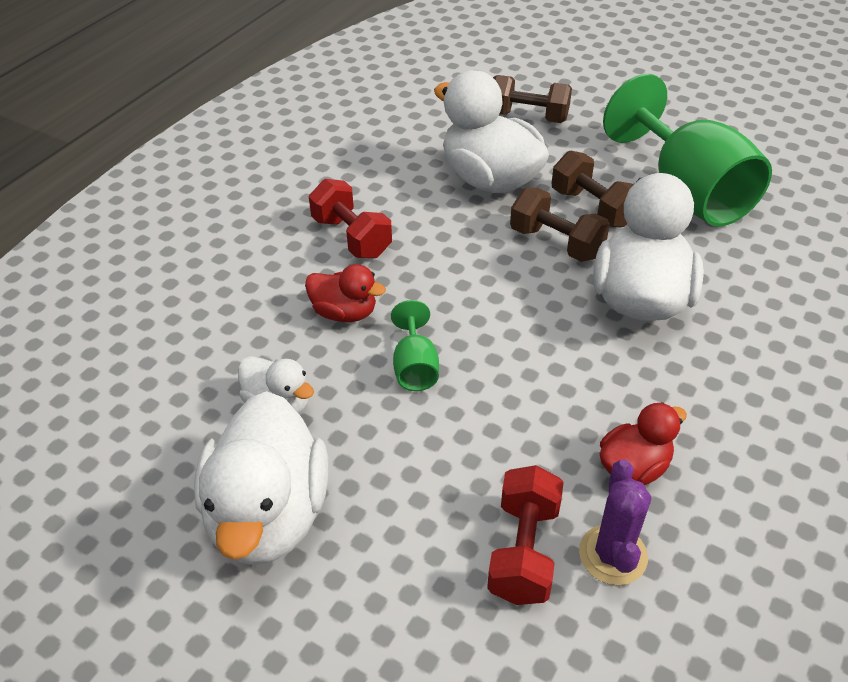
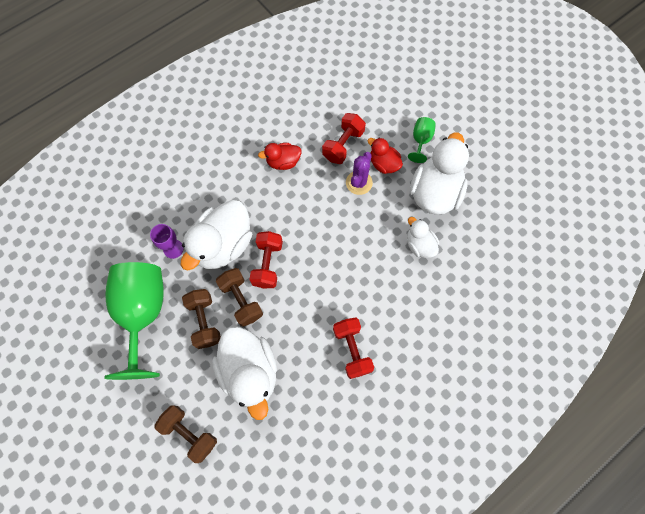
camera: 160 degrees left, 25 degrees up
(345, 313) = (373, 291): red duck -> red duck (383, 164)
(415, 367) = (351, 243): green goblet -> green goblet (421, 140)
(546, 296) = (268, 264): none -> red dumbbell
(612, 555) = (312, 133): purple cactus -> purple cactus (359, 183)
(716, 270) = (173, 249): none -> purple goblet

